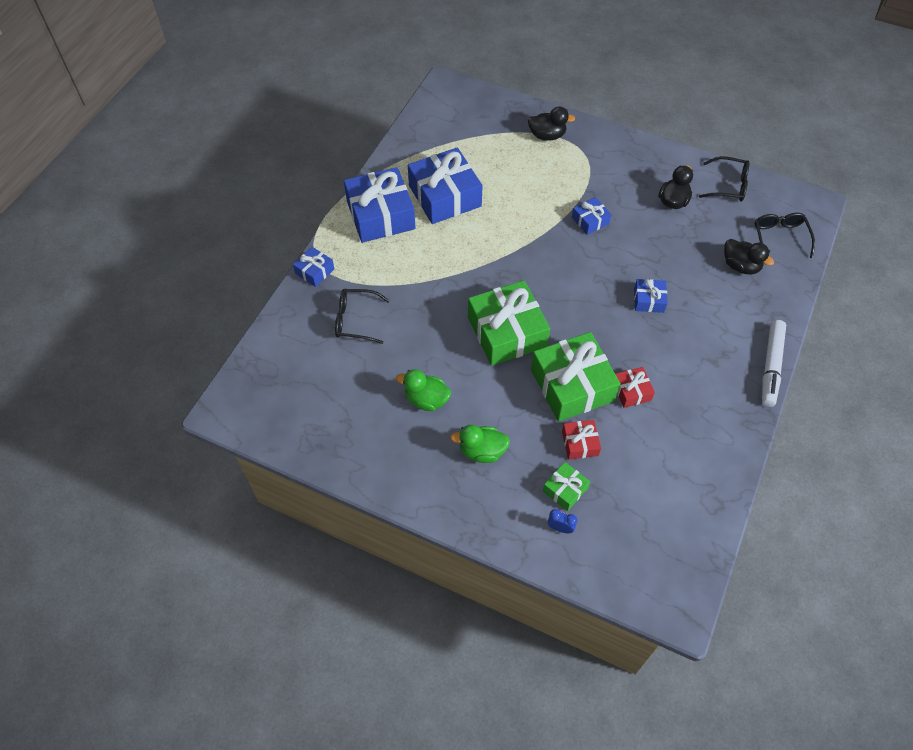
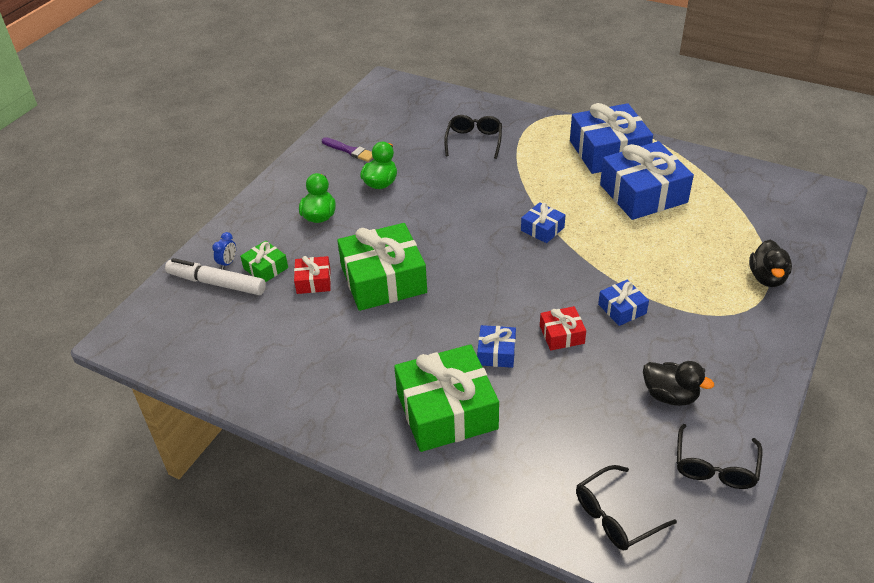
camera: 95 degrees right, 15 degrees down
(315, 271) = (532, 116): blue gift -> blue gift (542, 229)
(366, 435) = (350, 151): none -> purple brush
(507, 332) = (455, 235): green gift -> green gift (446, 411)
(631, 391) = (369, 326): red gift -> red gift (562, 334)
(740, 266) = (556, 457): black duck -> none
(771, 366) = (387, 463): white marker -> white marker (217, 283)
(780, 237) = (615, 516): black glasses -> black glasses turned 150 degrees clockwise

